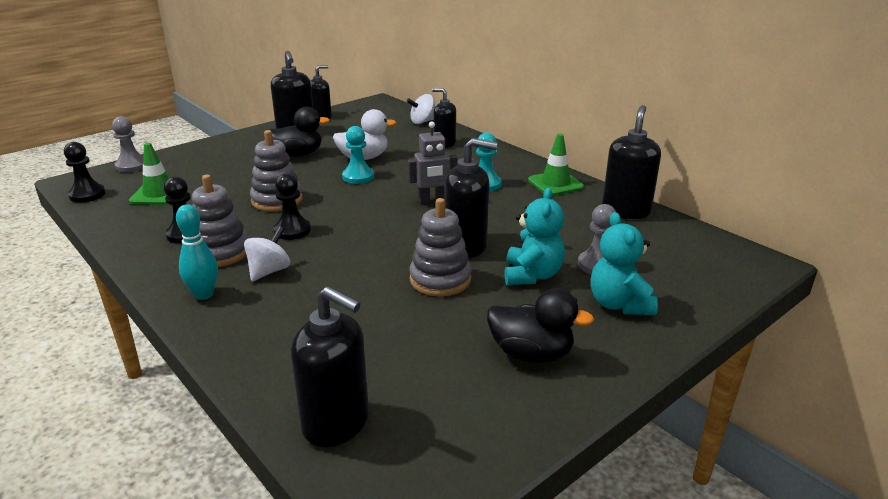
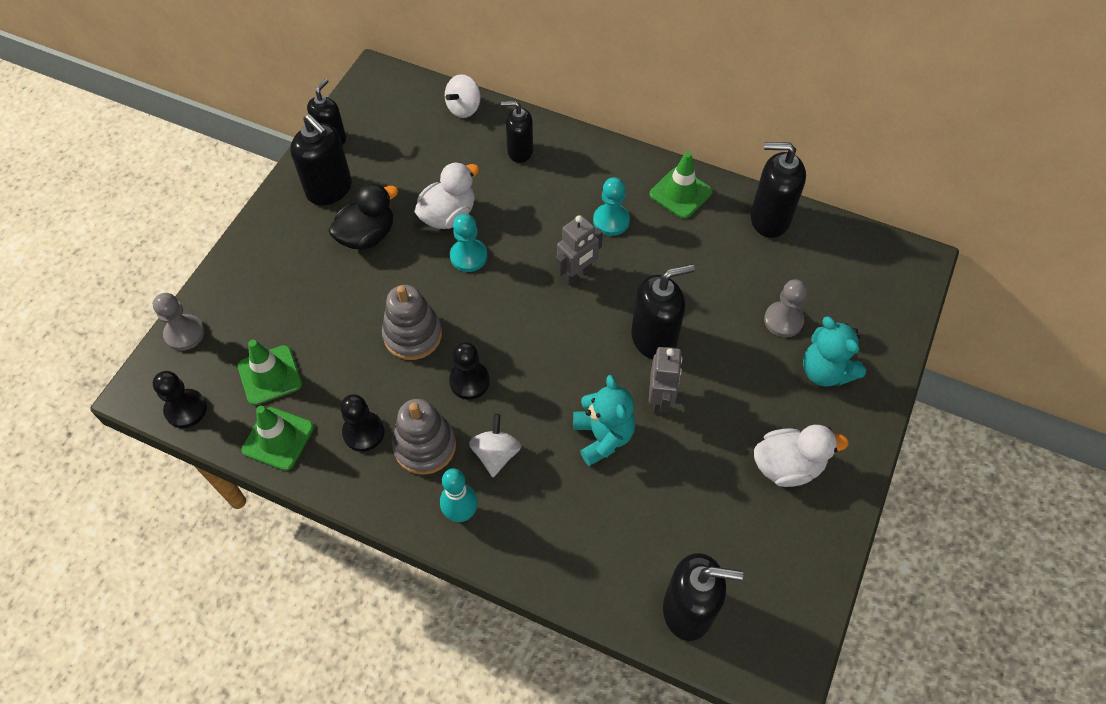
camera: 25 degrees left, 30 degrees up
(125, 222) = (278, 438): none -> green traffic cone
(440, 279) = (660, 399): grey stacking toy -> grey robot
(531, 354) = (787, 466): black duck -> white duck
(532, 275) = (735, 359): turquoise teddy bear -> turquoise teddy bear (603, 437)
(626, 211) = (769, 219): black soap dispenser -> black soap dispenser turned 75 degrees counterclockwise

